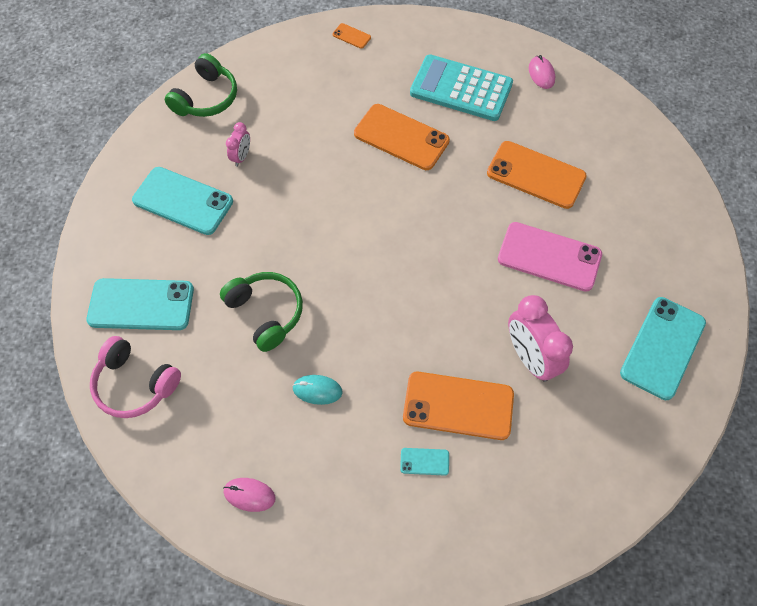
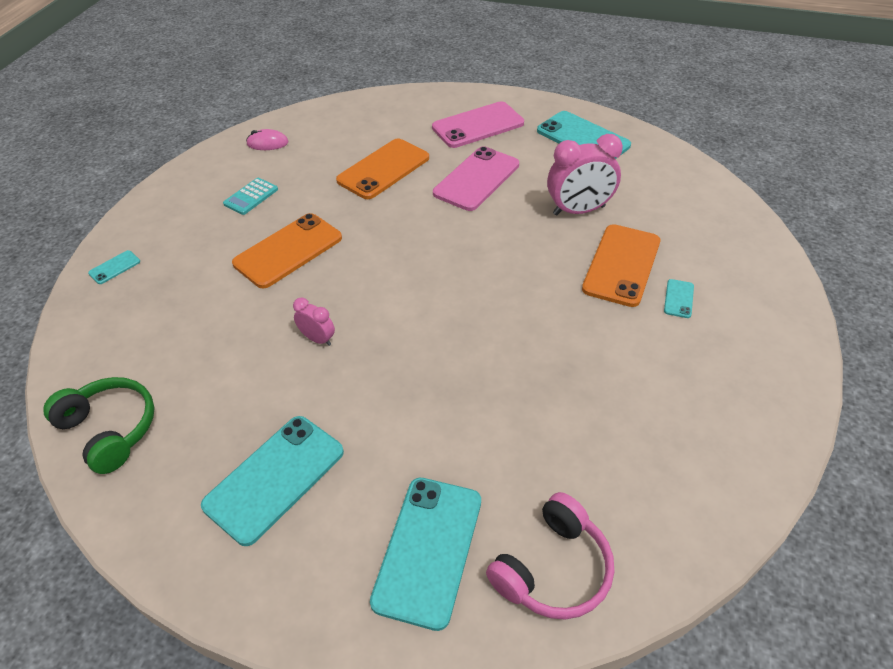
camera: 75 degrees left, 15 degrees down
(241, 157) = (235, 401): pink clock -> pink clock (318, 339)
(249, 495) = (714, 452): pink mouse -> none
(266, 313) = (480, 405): green headphones -> none
(317, 390) = (590, 370): turquoise mouse -> none
(351, 36) = (114, 267): orange phone -> turquoise phone
(461, 89) = (251, 197): turquoise calculator -> turquoise calculator, size x0.48
(644, 240) = (478, 125): none -> pink phone

